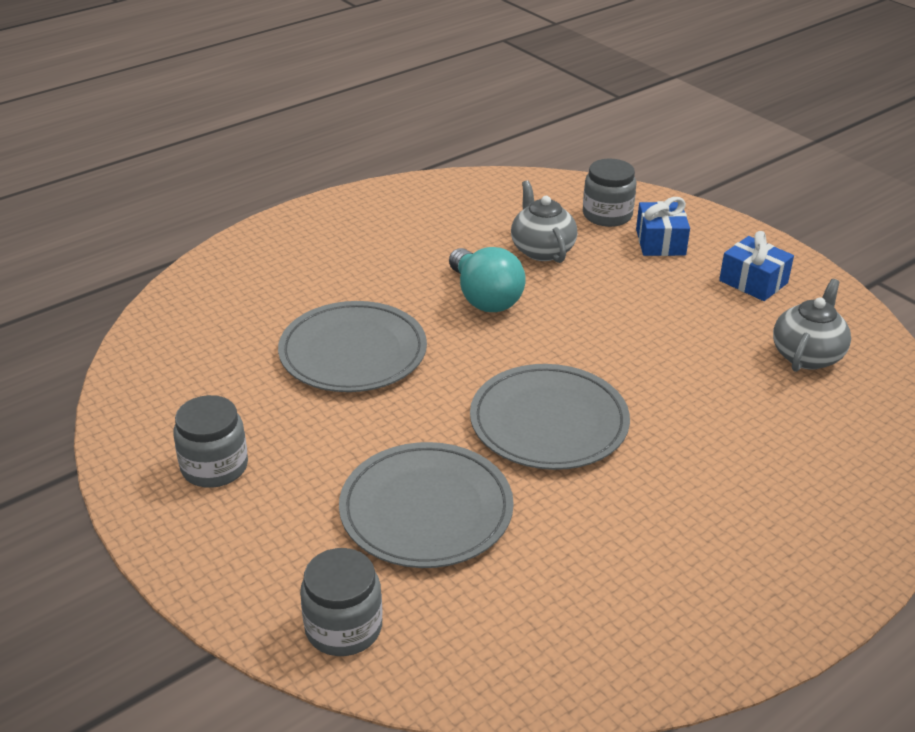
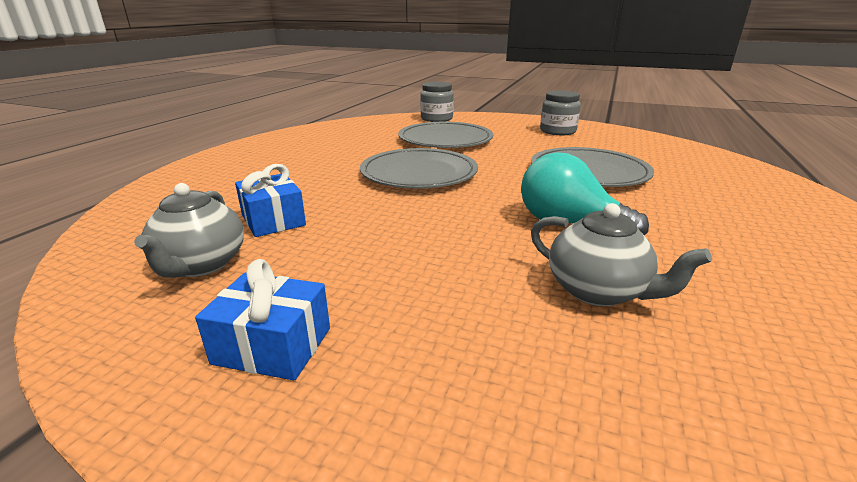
camera: 150 degrees right, 10 degrees down
(607, 215) = (606, 405): grey jar -> none
(660, 242) = (461, 373): blue gift -> blue gift (273, 220)

